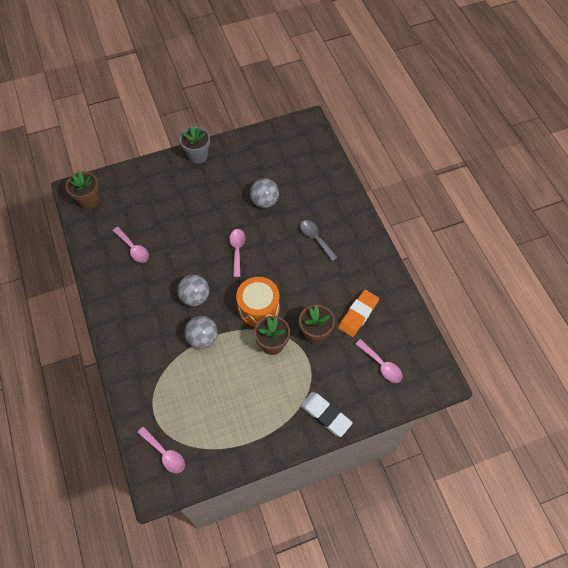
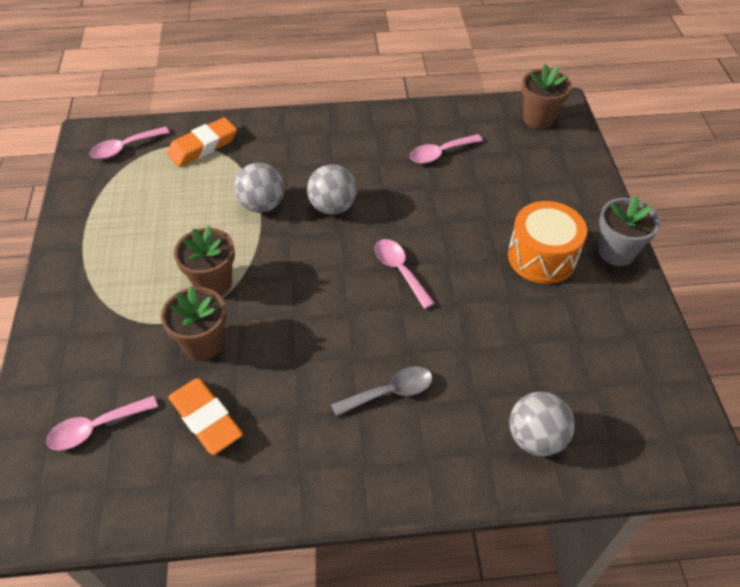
camera: 105 degrees right, 10 degrees down
(153, 397) = (203, 146): none -> orange eraser
(237, 250) = (400, 271): pink spoon -> pink spoon turned 135 degrees counterclockwise
(258, 307) = (283, 278): orange drum -> orange drum (542, 257)
(264, 201) = (495, 329): grey ball -> grey ball (535, 438)
(325, 415) = (64, 323): white eraser -> none

